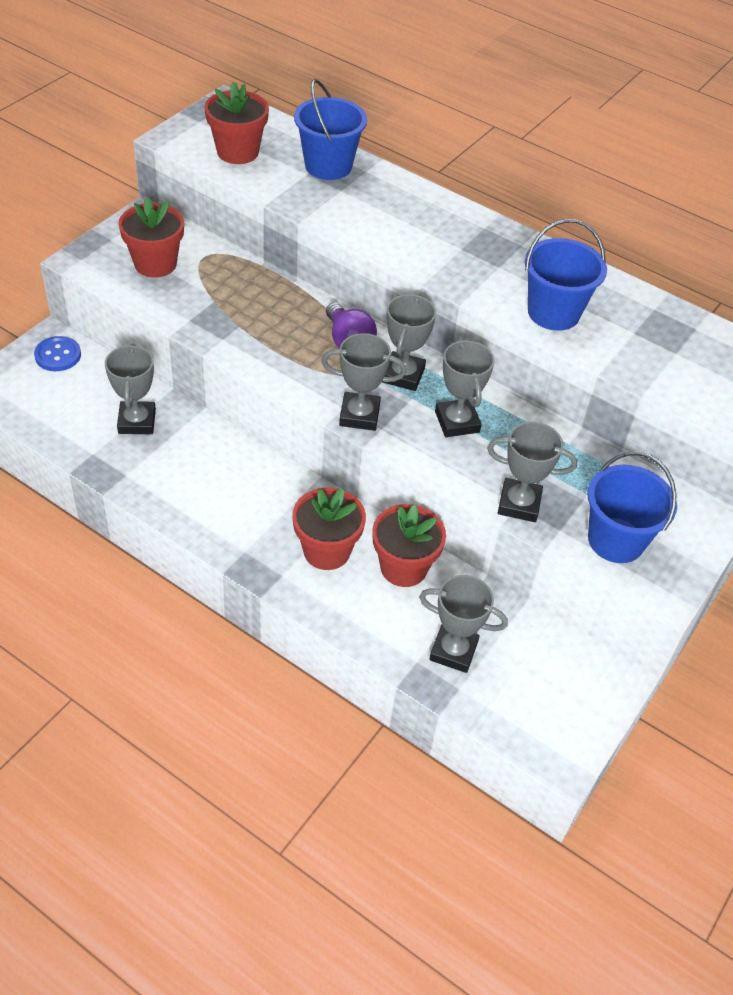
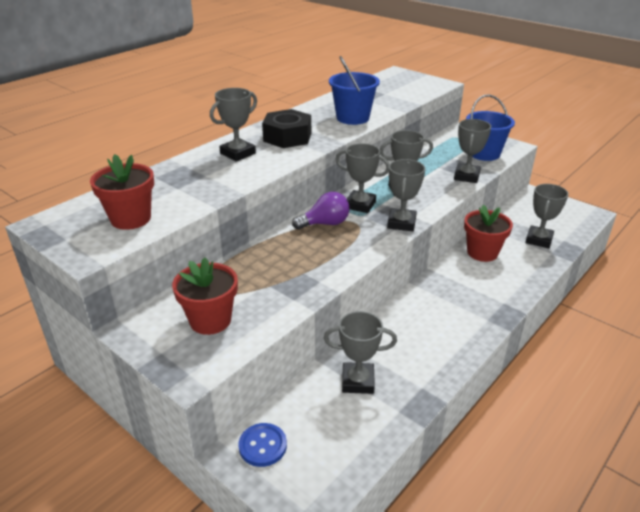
camera: 80 degrees left, 15 degrees down
(326, 551) = (477, 282): red flower pot -> none
(328, 166) = (170, 179): blue bucket -> none
(404, 209) = (238, 153): none -> grey trophy
(465, 249) = (287, 137): none -> black nut

